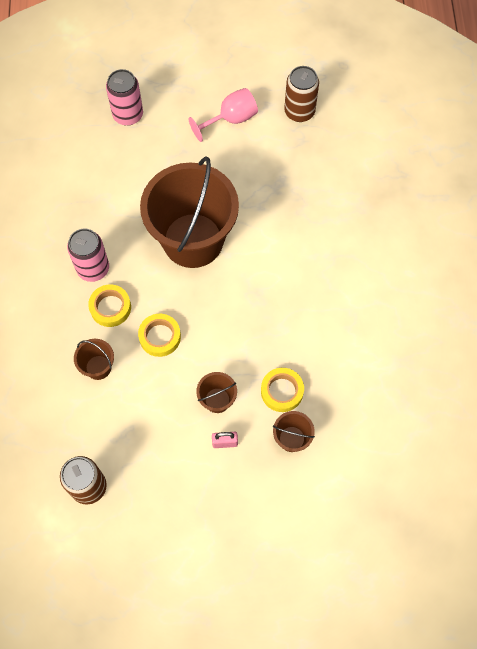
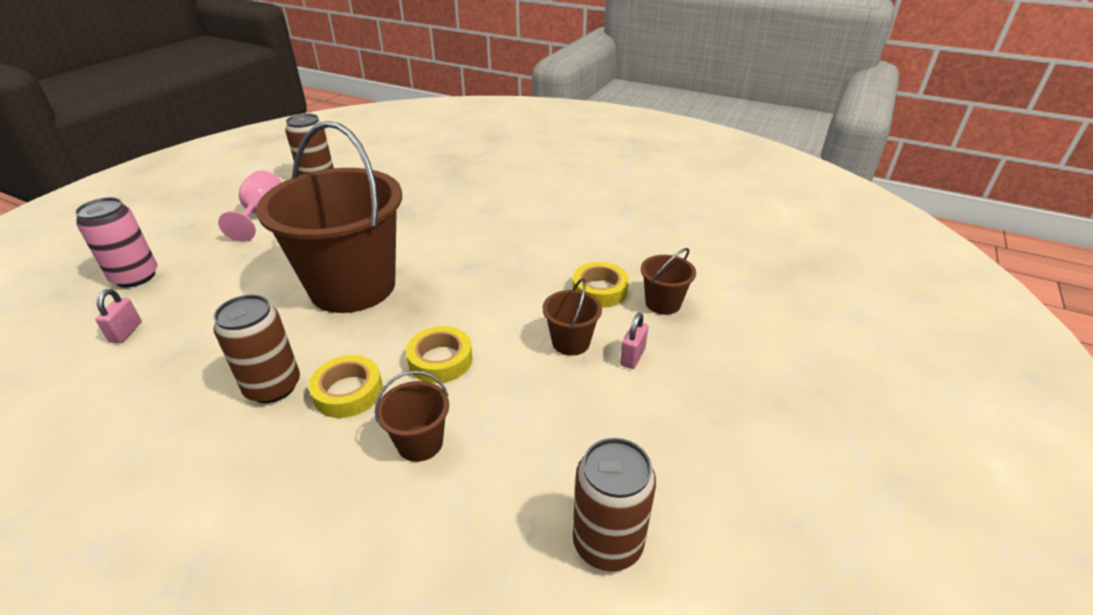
camera: 60 degrees left, 30 degrees down
(86, 160) = (126, 332): none -> pink padlock
(93, 268) = (273, 387): pink can -> brown can

